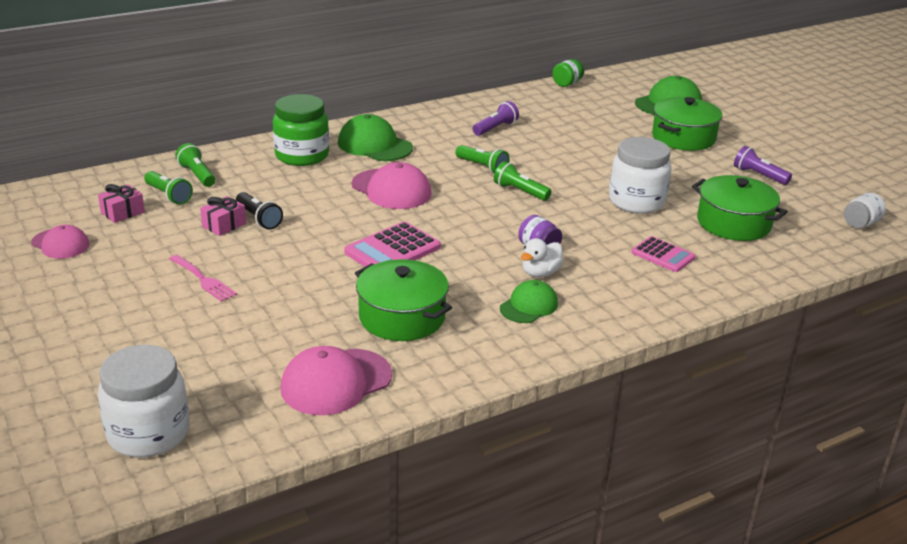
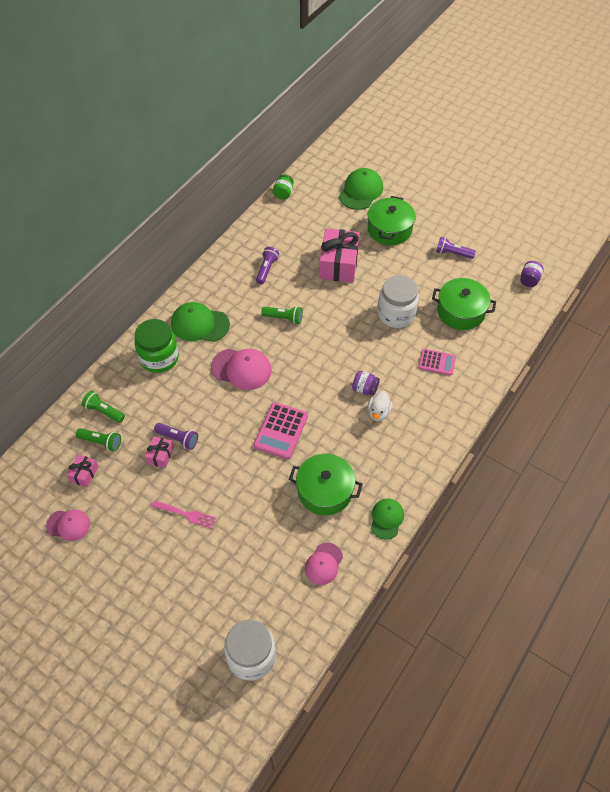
camera: 25 degrees left, 25 degrees up
(259, 219) = (178, 439): black flashlight -> purple flashlight
(336, 382) = (323, 564): pink cap -> pink cap, size x0.63
(520, 191) = (322, 335): green flashlight -> none
(529, 306) = (388, 446): green cap -> green cap (386, 519)
(591, 146) = (338, 264): none -> pink gift
(860, 224) = (529, 280): white jar -> purple jar

